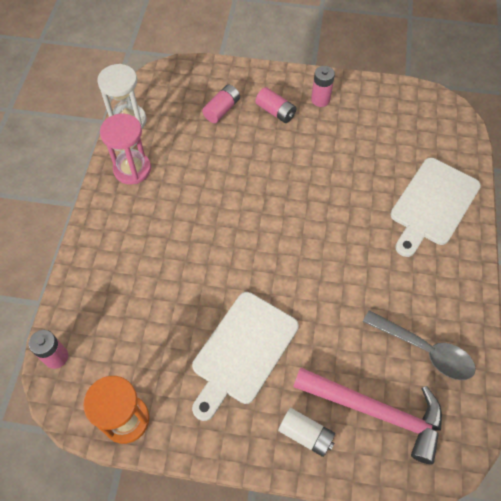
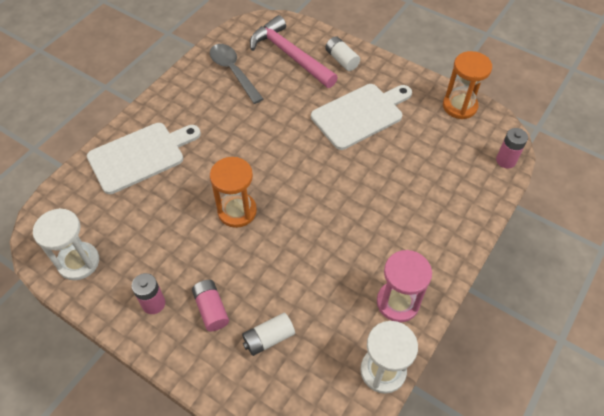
camera: 155 degrees left, 5 degrees down
(222, 110) = (268, 338): pink battery -> white battery
(306, 189) = (237, 211): none -> orange hourglass
(399, 104) = (78, 262): none -> white hourglass

